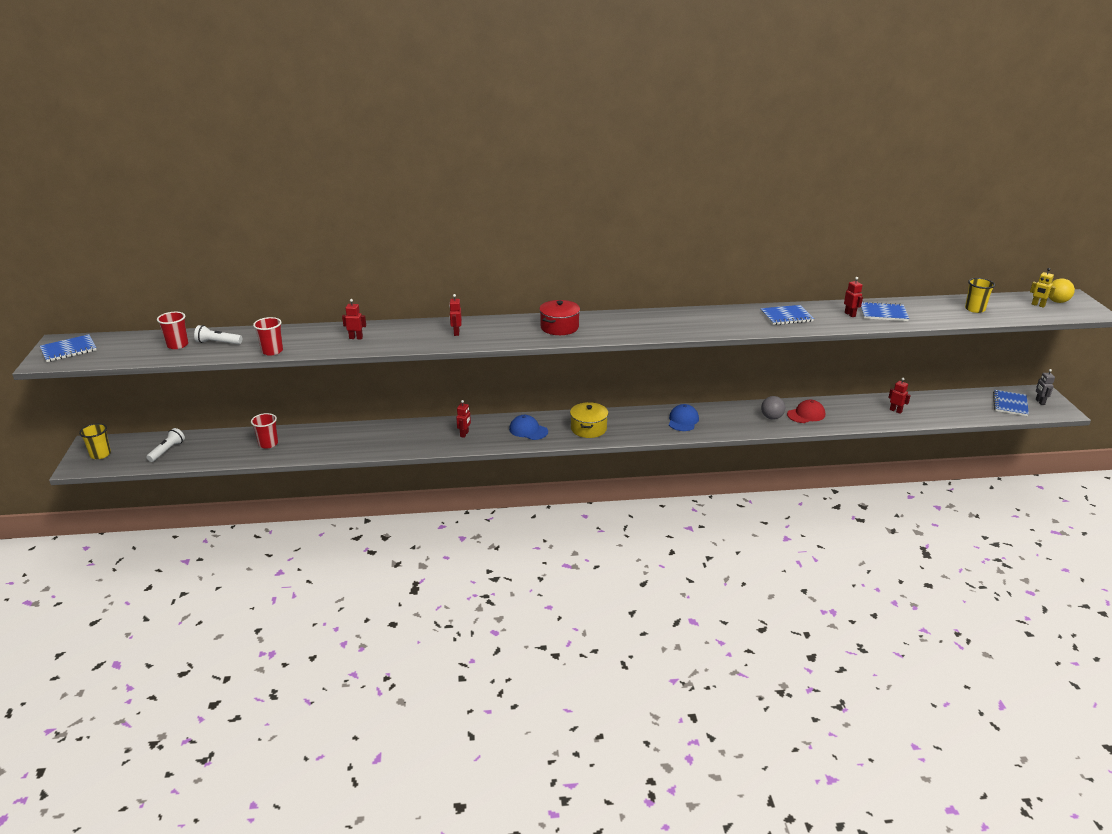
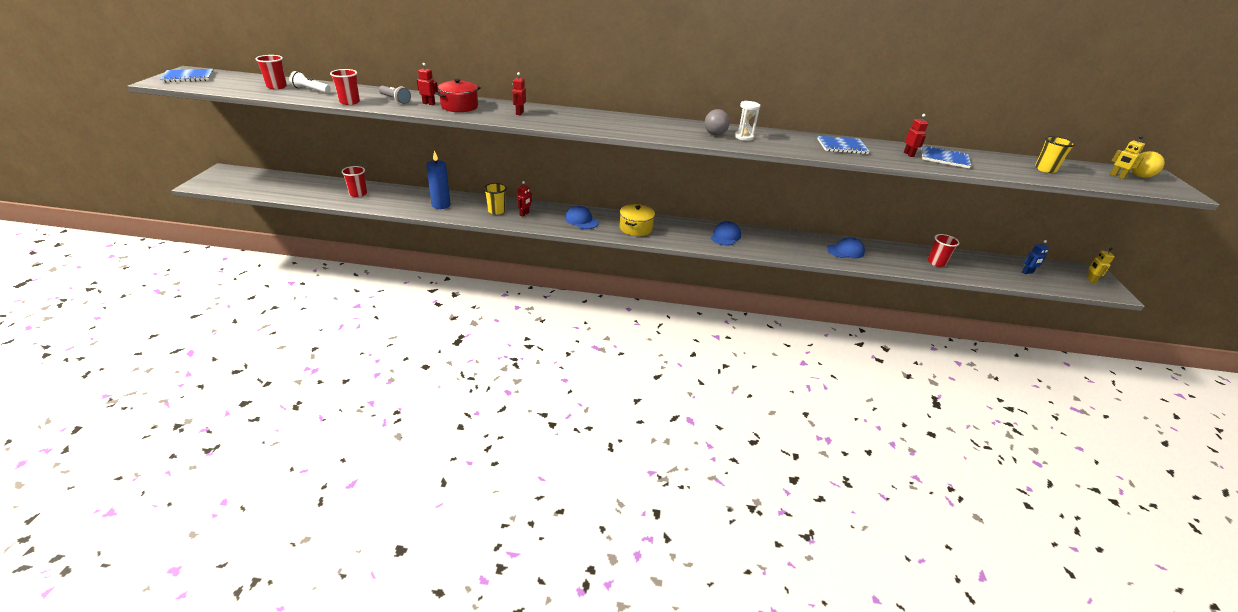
camera: 10 degrees right, 5 degrees up
(100, 454) = (223, 179): yellow cup -> yellow cup (496, 211)
(167, 450) = (276, 185): white flashlight -> none
(317, 339) = (395, 100): none -> grey flashlight
(368, 440) = (441, 205): none -> blue candle
(559, 327) = (616, 123): red pot -> red pot (459, 106)
(690, 322) = (744, 137): none -> white hourglass
(771, 417) = (811, 248): grey ball -> grey ball (715, 134)
(806, 414) = (845, 251): red cap -> blue cap
(895, 411) = (936, 262): red robot -> red cup
(982, 405) = (1027, 272): none -> blue robot
(1010, 404) = (1057, 277): blue notebook -> none
(1040, 402) = (1090, 280): grey robot -> yellow robot

